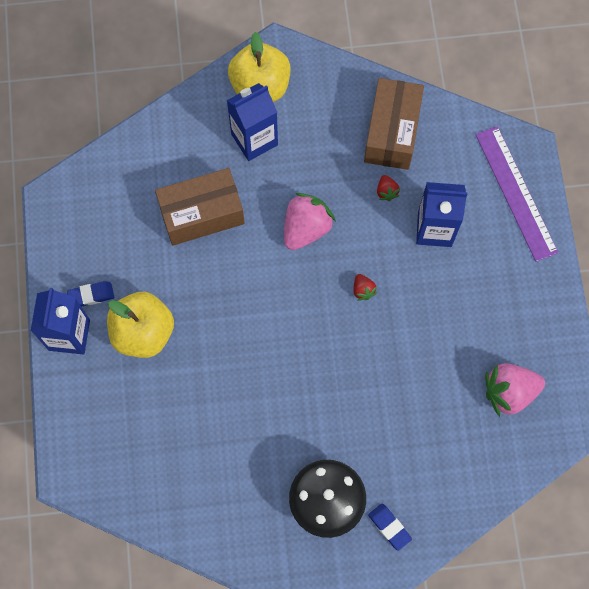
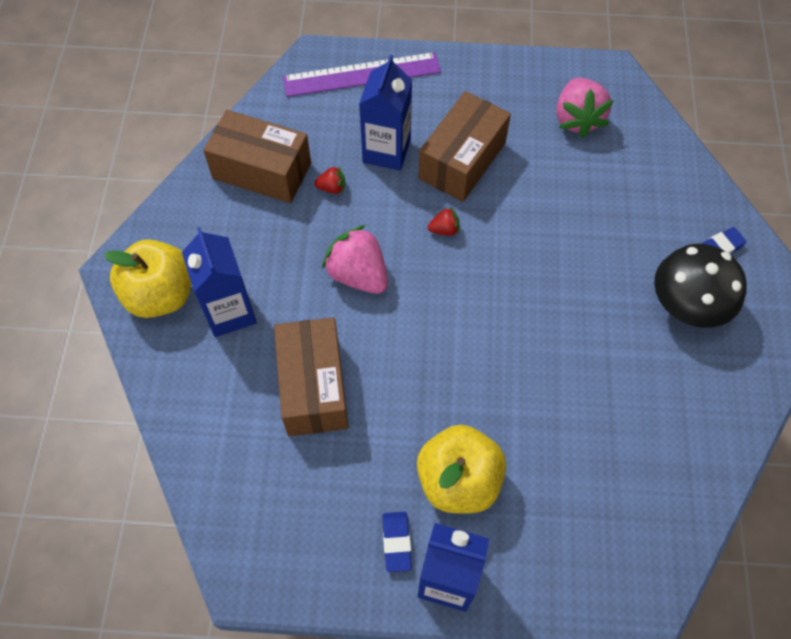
camera: 80 degrees left, 10 degrees down
(438, 295) = (462, 161): none -> brown box

